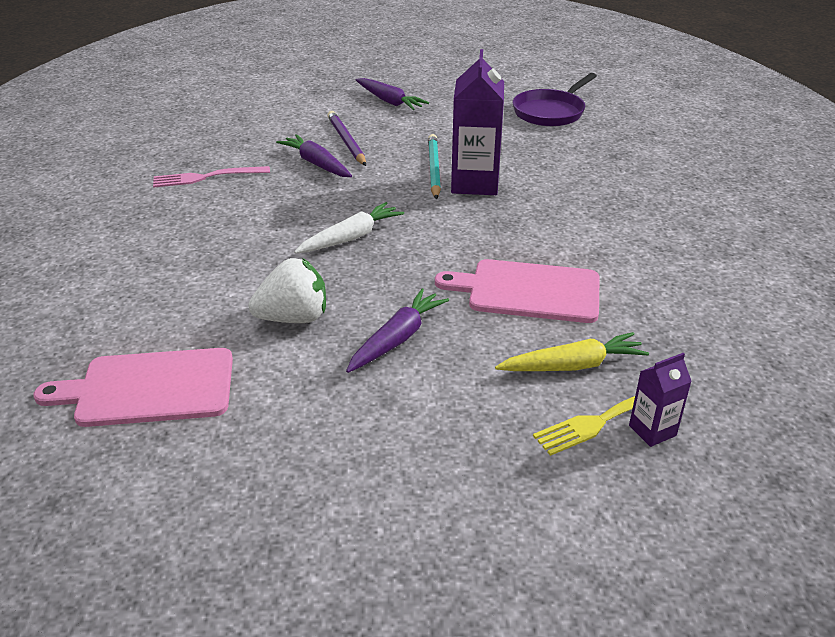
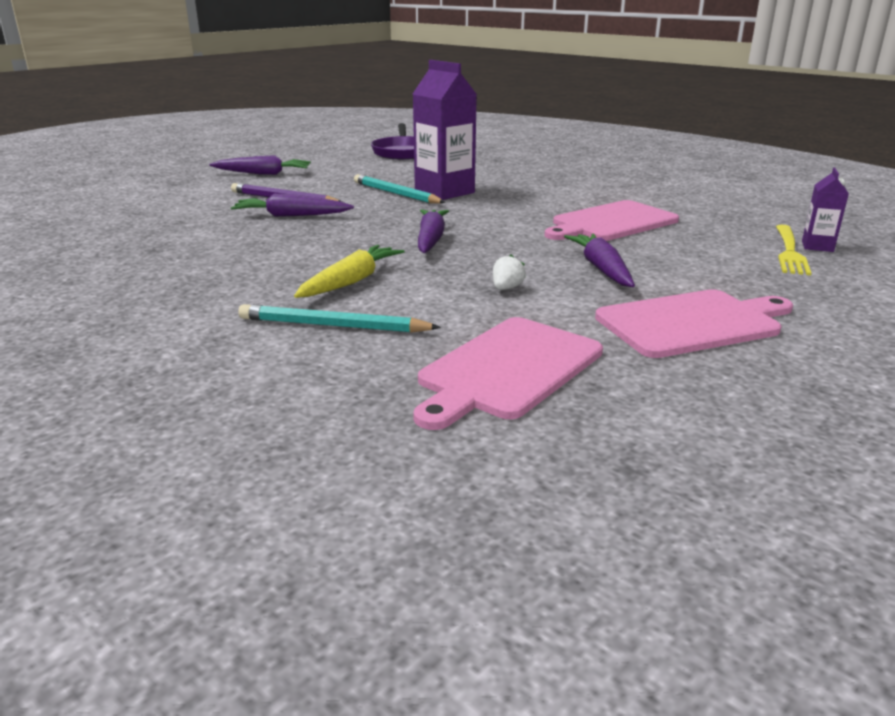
camera: 45 degrees left, 10 degrees down
(144, 290) = (333, 326): none -> turquoise pencil
(206, 177) = (201, 250): pink fork -> none
(294, 318) = (506, 288): white strawberry -> white strawberry, size x0.47
(333, 432) = (692, 323): none -> pink cutting board
(351, 237) = (430, 239): white carrot -> purple carrot
(572, 365) = (718, 240): yellow carrot -> yellow carrot (351, 282)

